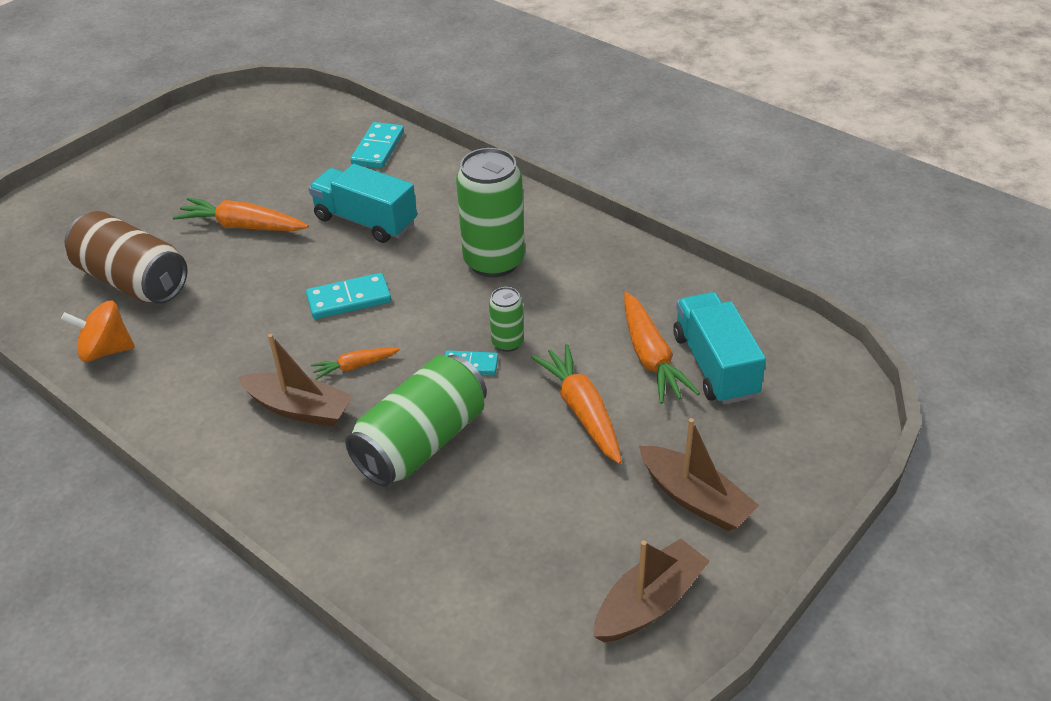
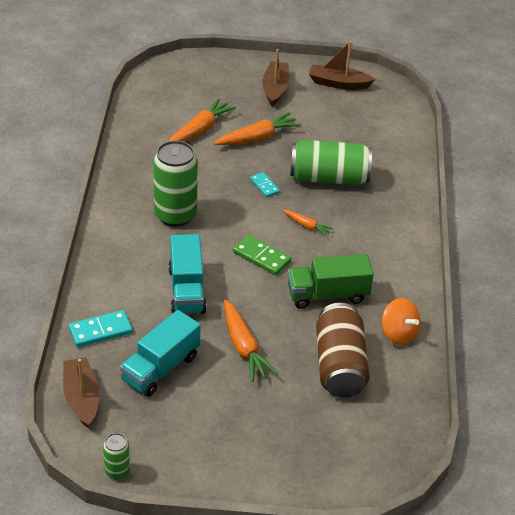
camera: 130 degrees left, 0 degrees up
(229, 324) = (327, 295): none -> green truck
(299, 409) = (353, 229): brown boat -> brown boat (81, 398)
(349, 299) = (261, 257): turquoise domino -> green domino
(507, 342) = (236, 180): green can -> green can (117, 471)
(582, 411) = (257, 137): orange carrot -> orange carrot turned 150 degrees counterclockwise
(714, 365) = (186, 109): turquoise truck -> turquoise truck (161, 368)

